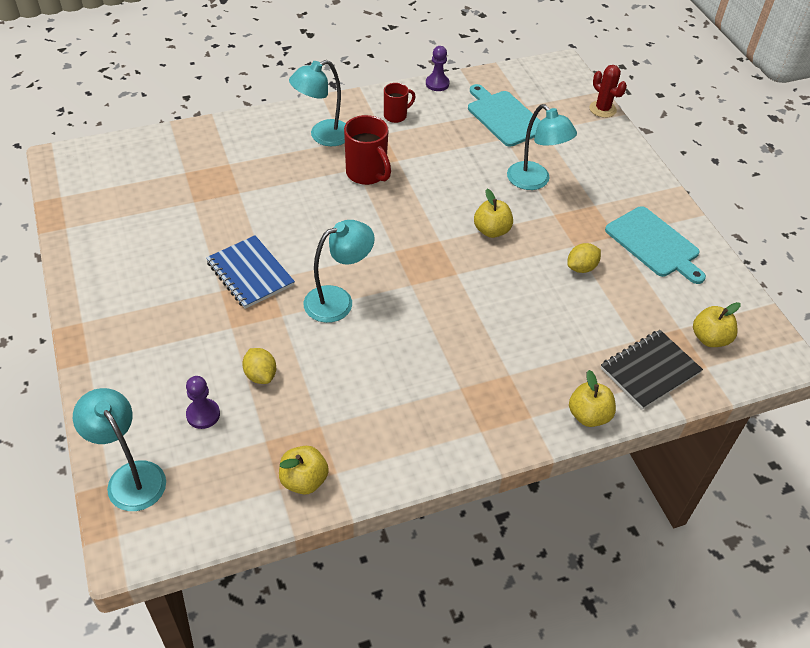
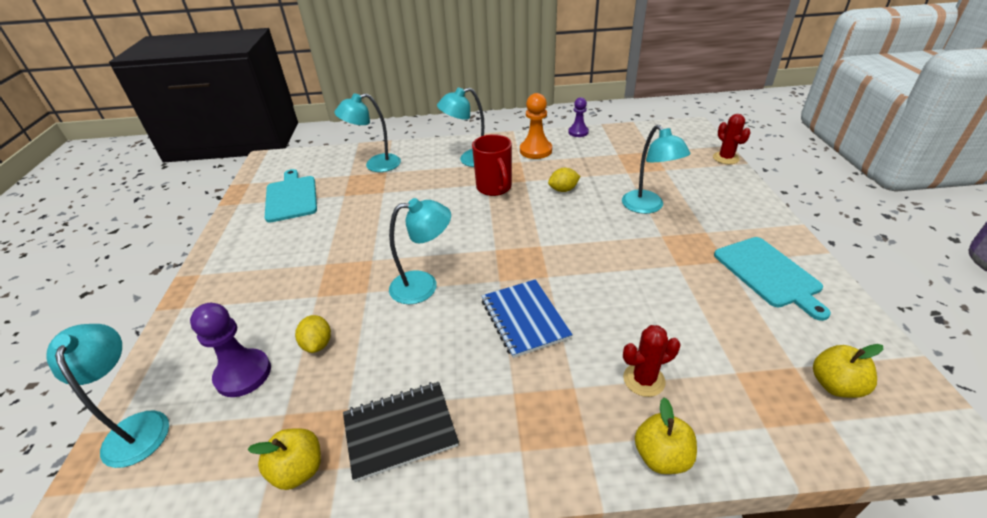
camera: 20 degrees right, 10 degrees down
(203, 414) = (243, 374): purple pawn -> purple pawn, size x1.55
(210, 154) = (375, 165): none -> turquoise lamp
(250, 274) = (358, 253): blue notebook -> blue notebook (524, 319)
(396, 116) = (535, 150): red mug -> orange pawn
(491, 230) = (594, 243): yellow apple -> none
(504, 117) = (631, 157): turquoise cutting board -> turquoise cutting board (291, 197)
(564, 358) = (644, 380): none -> red cactus
(581, 267) = (681, 287): yellow lemon -> yellow lemon (563, 190)
(650, 371) = (751, 412): black notebook -> black notebook (400, 431)

